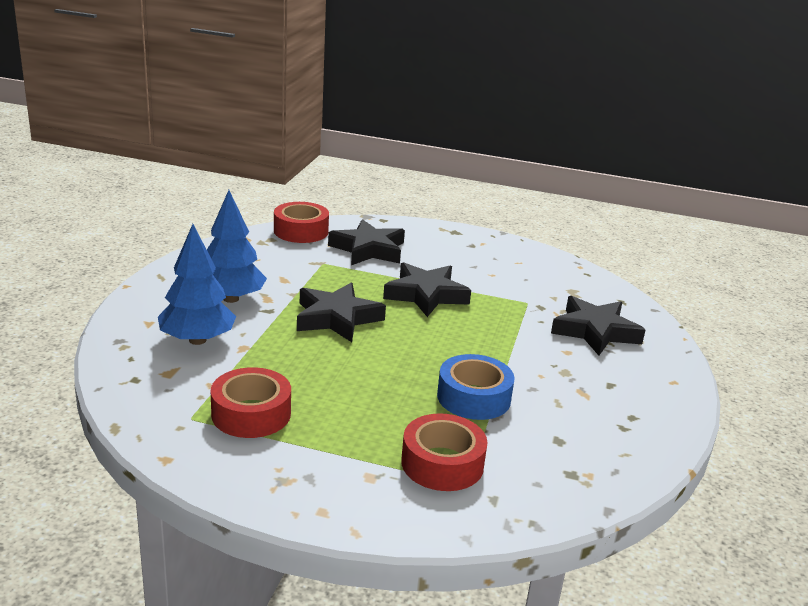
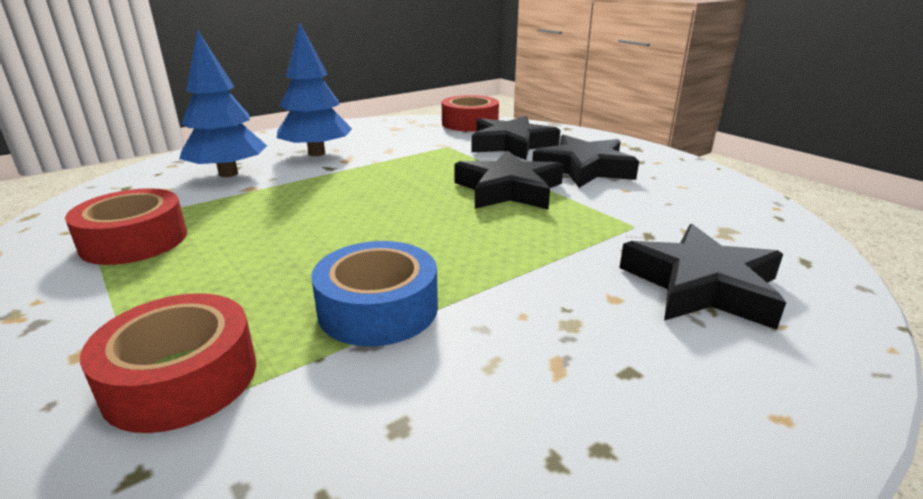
camera: 40 degrees right, 0 degrees up
(337, 318) = (376, 187): black star -> black star (584, 169)

